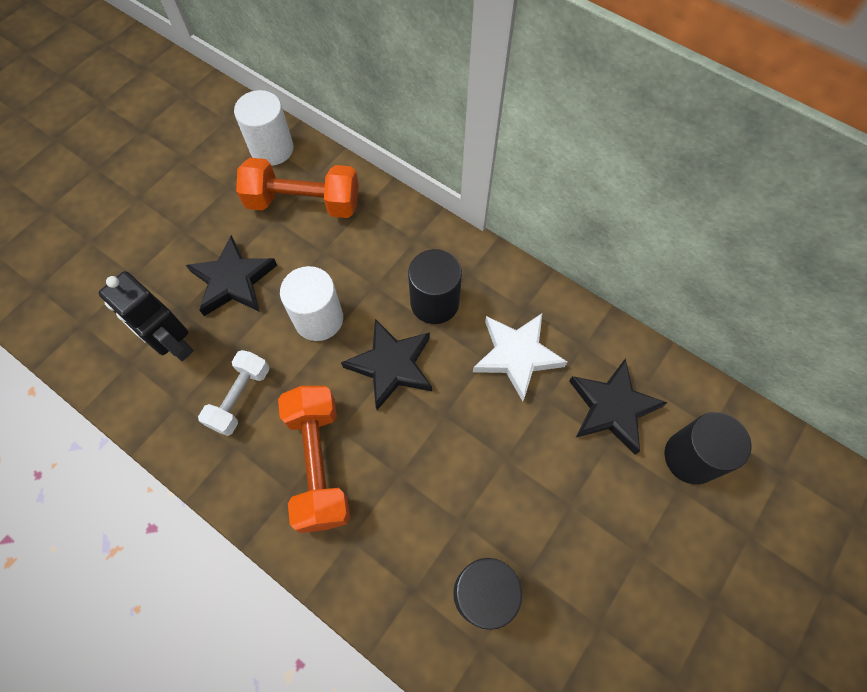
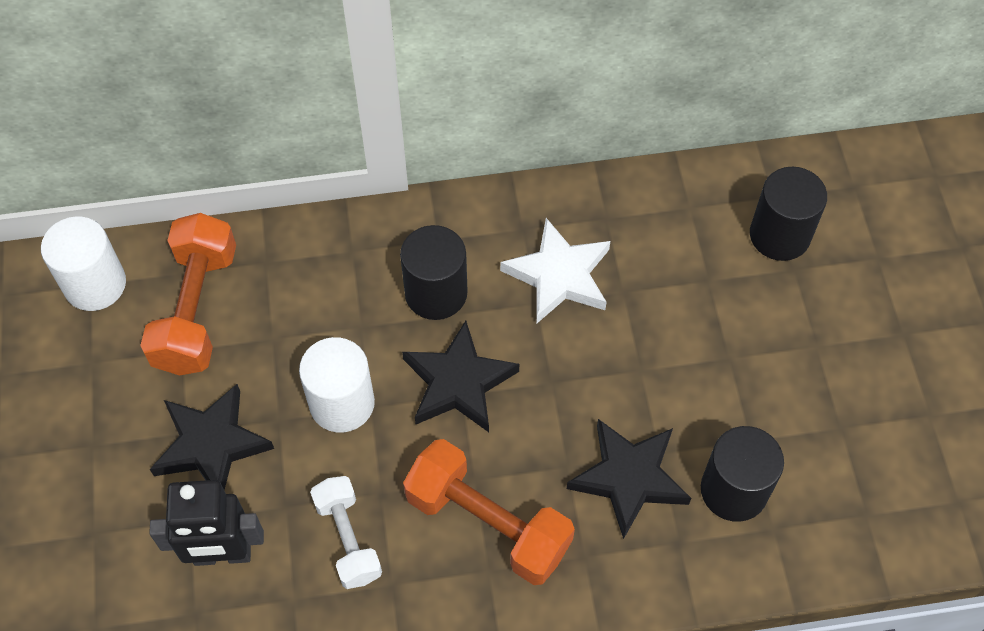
camera: 45 degrees left, 5 degrees down
(303, 203) = (196, 309): orange dumbbell -> orange dumbbell turned 45 degrees counterclockwise
(612, 408) = (682, 249): black star -> black star (629, 478)

